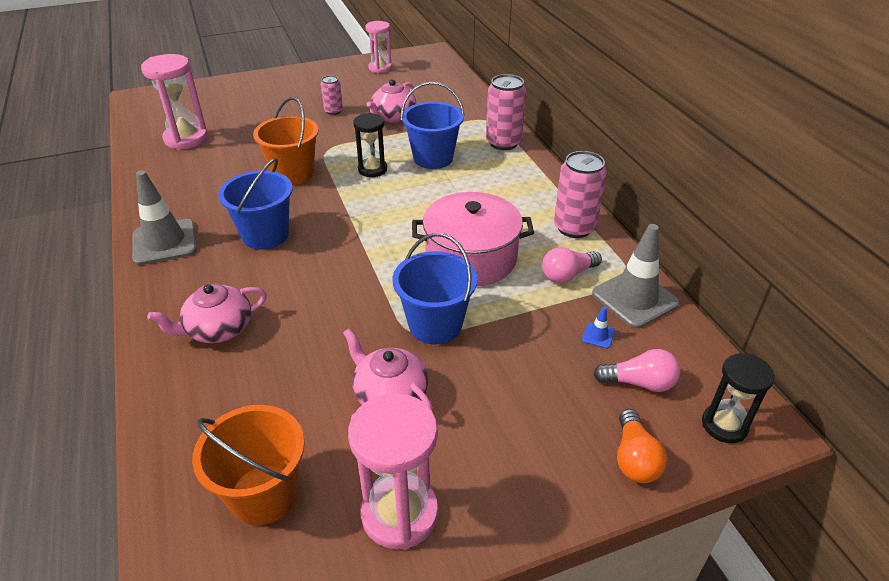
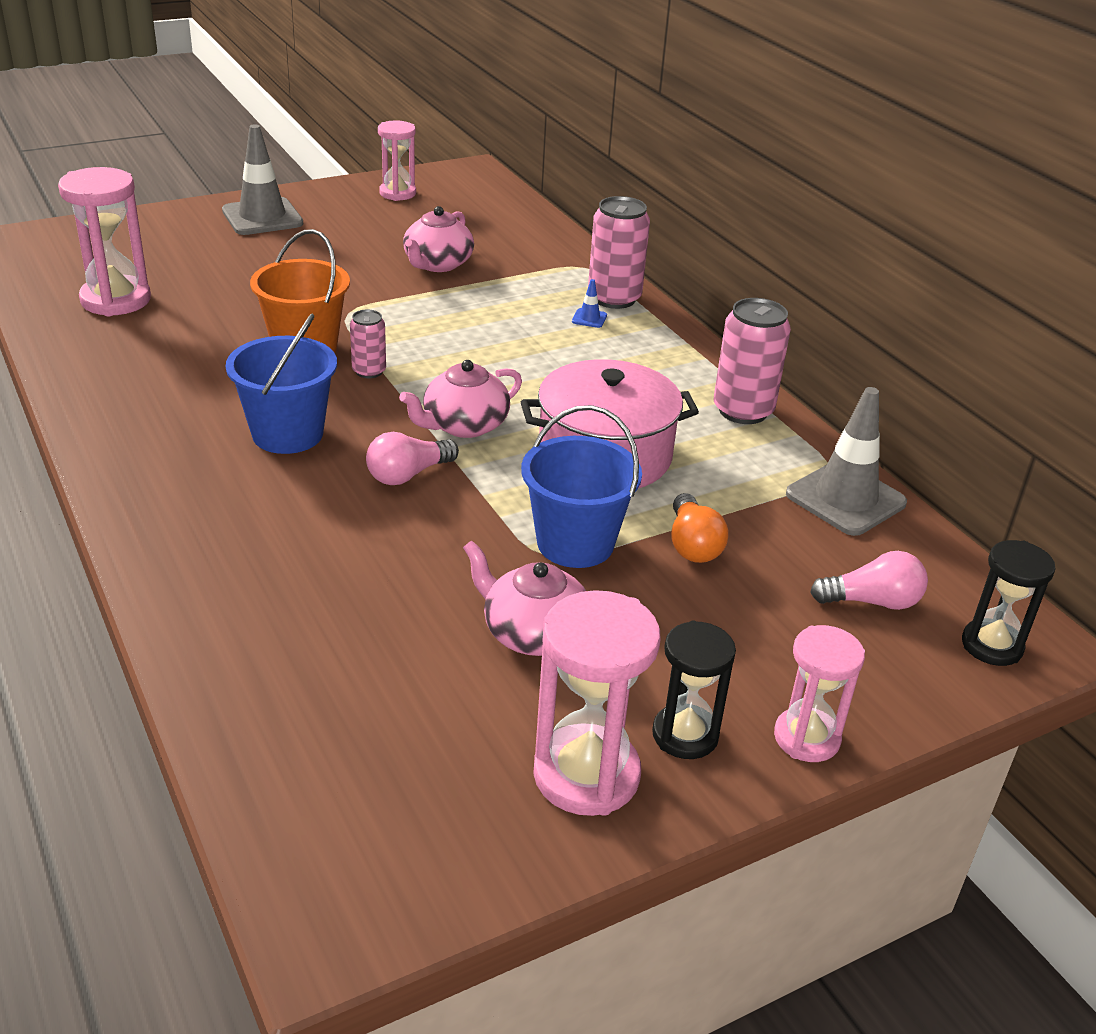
camera: 10 degrees left, 5 degrees down
(164, 242) = (131, 448): grey traffic cone -> grey traffic cone (262, 217)
(218, 329) = (255, 562): pink teapot -> pink teapot (464, 425)
(263, 494) = (389, 765): orange bucket -> none
(333, 111) = (341, 257): pink can -> pink can (369, 371)
(372, 169) = (426, 339): black hourglass -> black hourglass (685, 735)
(433, 158) = (514, 321): blue bucket -> none
(567, 275) = (746, 472): pink light bulb -> pink light bulb (408, 475)
(568, 495) = (806, 738): none -> pink hourglass
(598, 336) = (805, 547): blue traffic cone -> blue traffic cone (589, 318)
(634, 458) = (883, 691): orange light bulb -> orange light bulb (692, 545)

